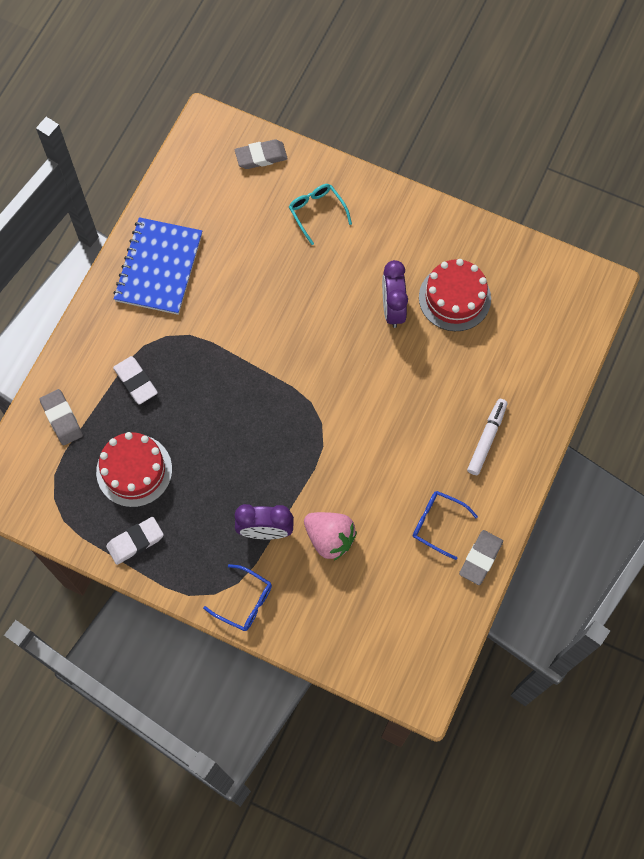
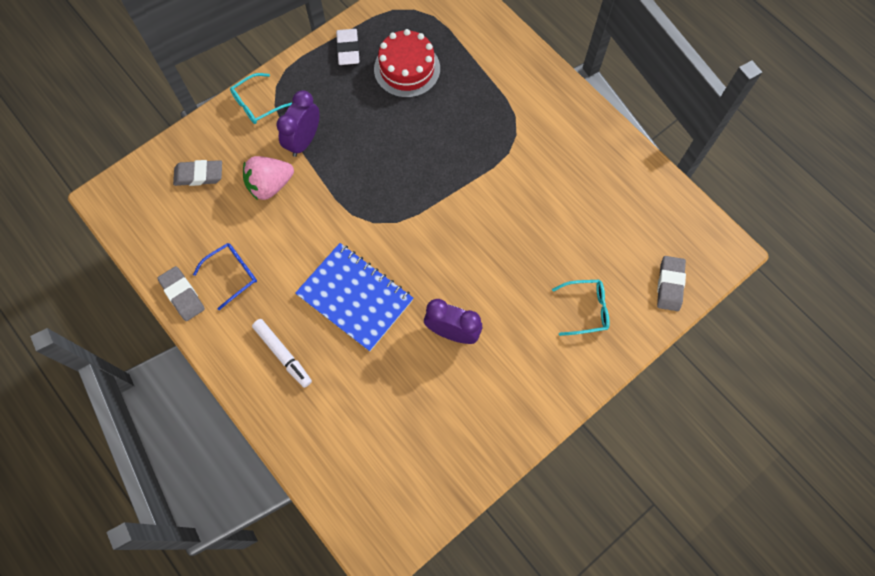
camera: 115 degrees right, 0 degrees up
(62, 419) = (478, 35): grey eraser -> grey eraser (199, 175)
(136, 382) = (484, 97): white eraser -> none
(158, 267) = (586, 153): blue notebook -> blue notebook (355, 297)
(244, 601) = (257, 104): blue glasses -> turquoise glasses
(454, 298) = (436, 395): red cake -> none

